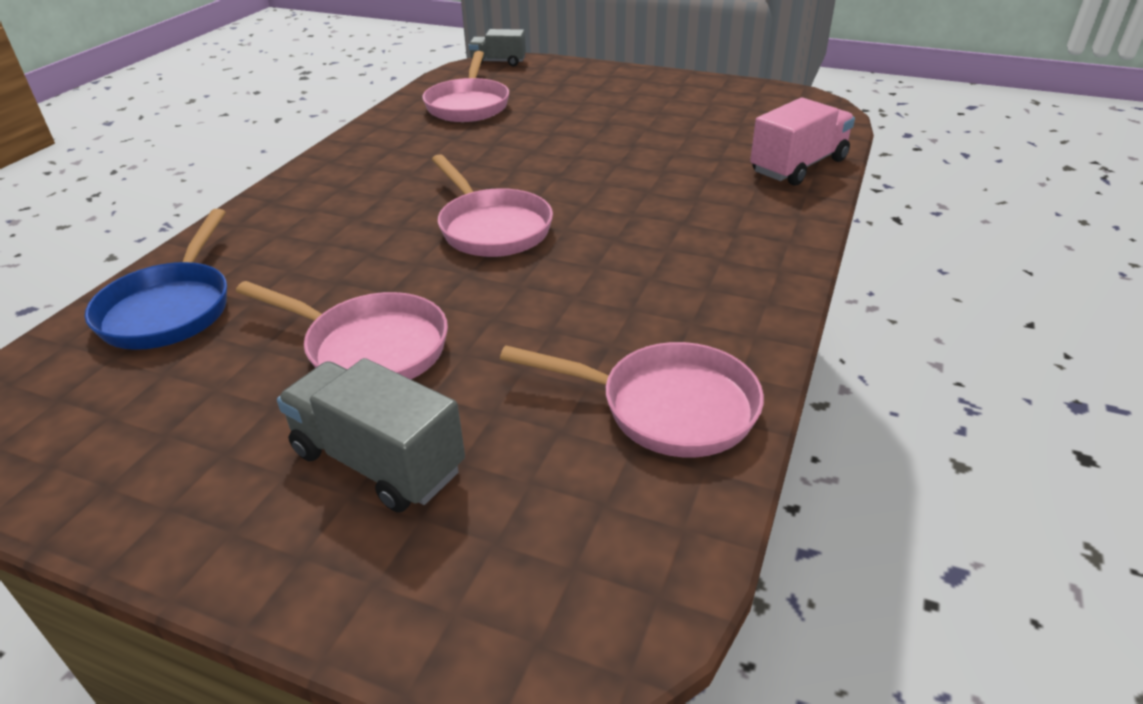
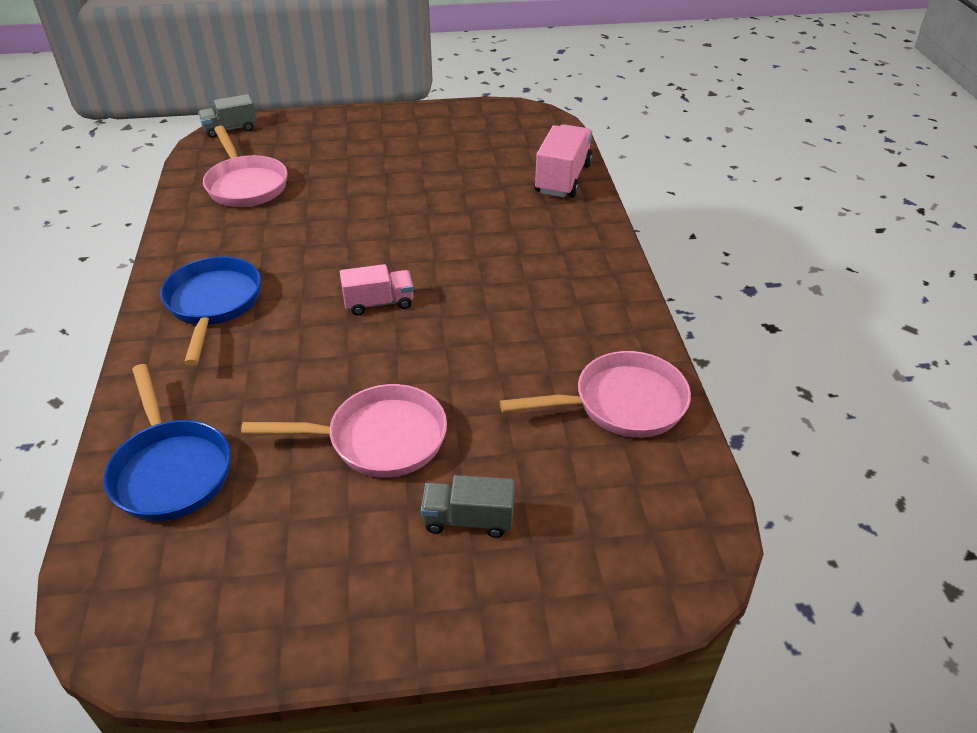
camera: 30 degrees left, 5 degrees up
(345, 189) = (213, 304): none -> blue pan
(378, 461) = (468, 519): grey truck -> grey truck, size x0.64
(491, 228) = (379, 303): pink pan -> pink truck

